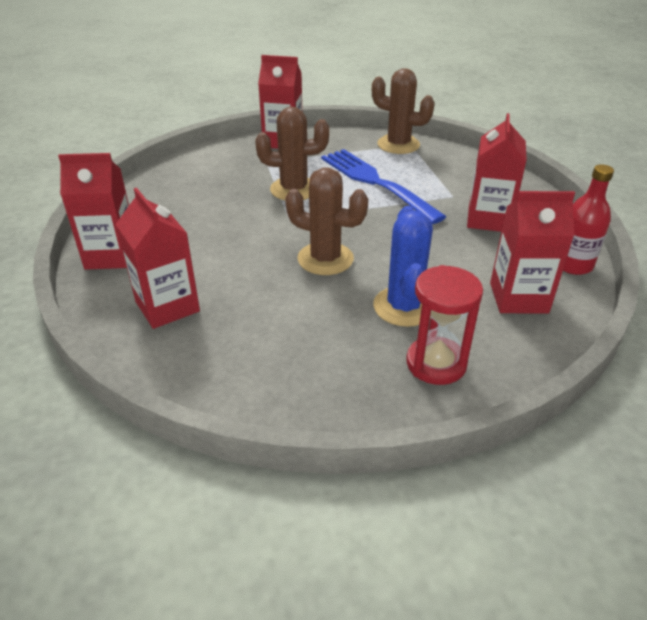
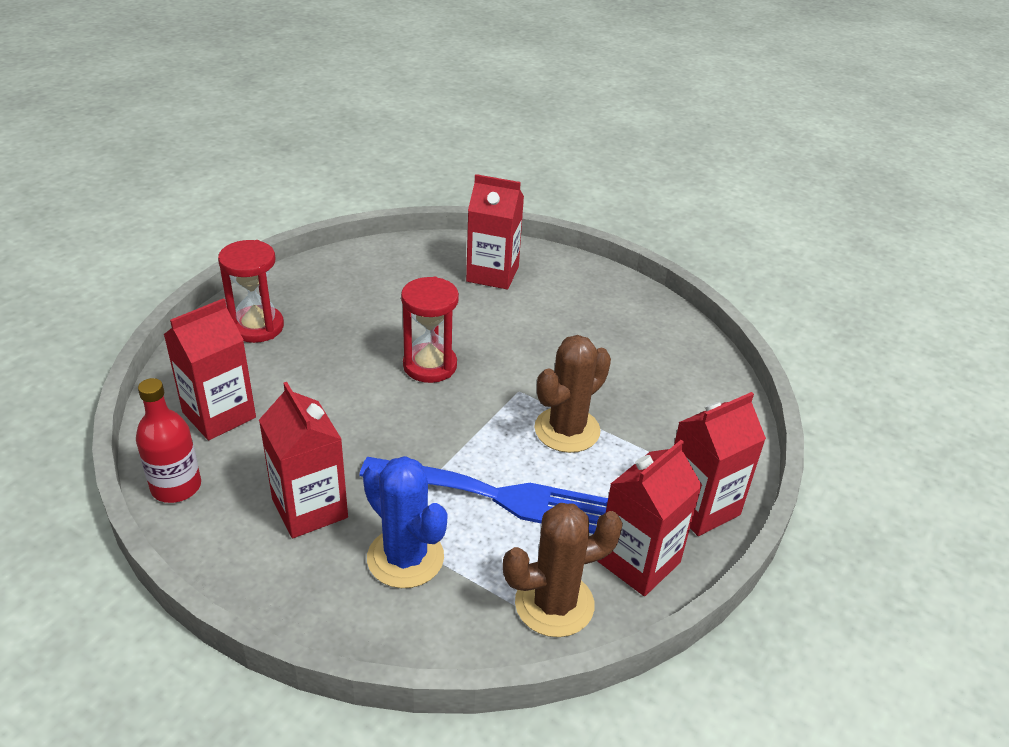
camera: 135 degrees right, 0 degrees up
(111, 256) = (595, 284): red carton -> red carton (638, 562)
(325, 259) = (430, 366): brown cactus -> red hourglass
(404, 307) = (318, 356): blue cactus -> blue cactus (405, 558)

